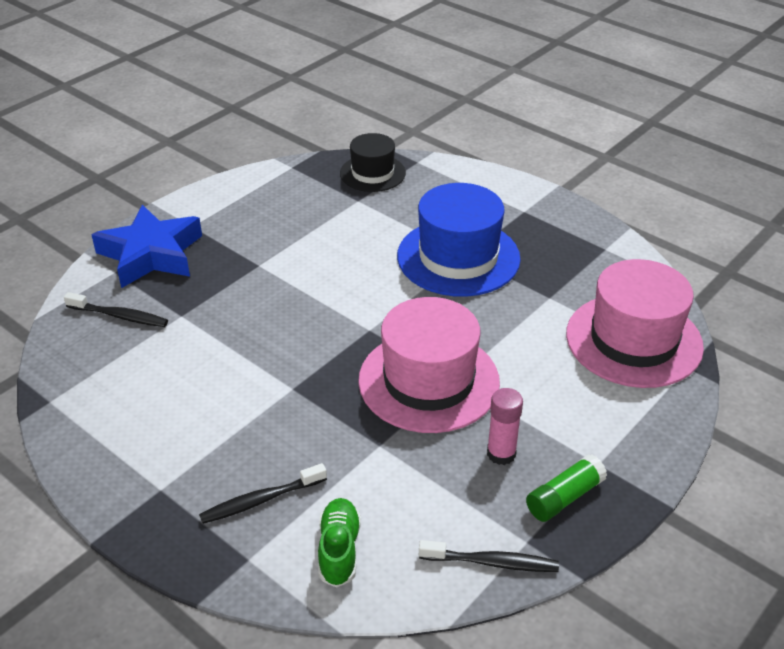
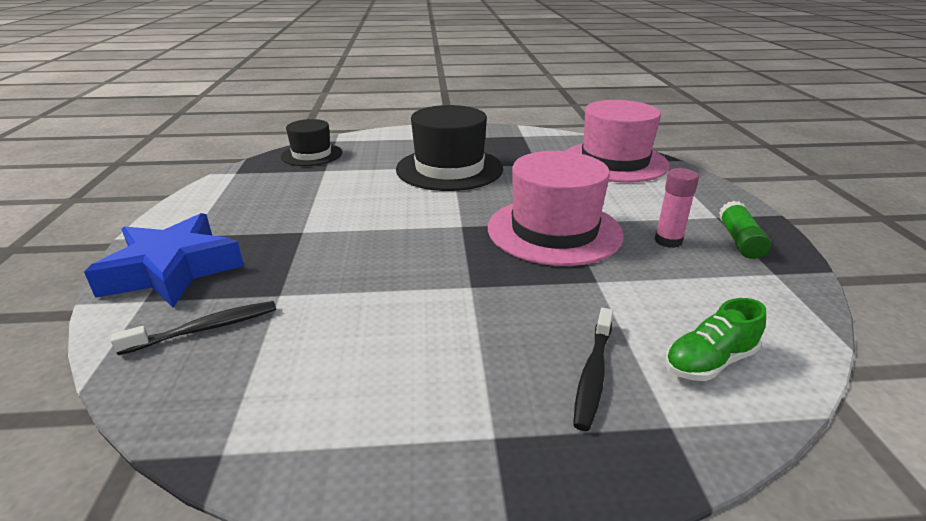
camera: 45 degrees left, 10 degrees down
(339, 550) = (709, 362): green shoe -> green shoe turned 75 degrees counterclockwise
(458, 257) = (449, 169): blue hat -> black hat
(492, 562) = (788, 297): black toothbrush -> none

